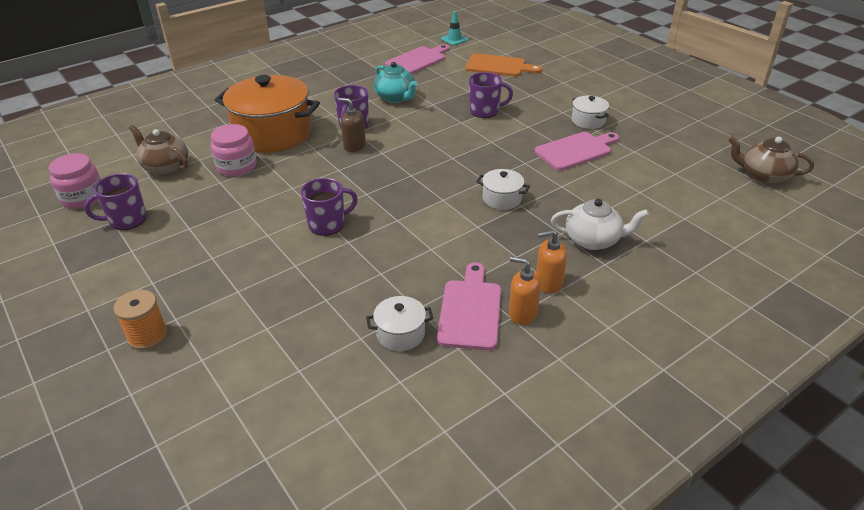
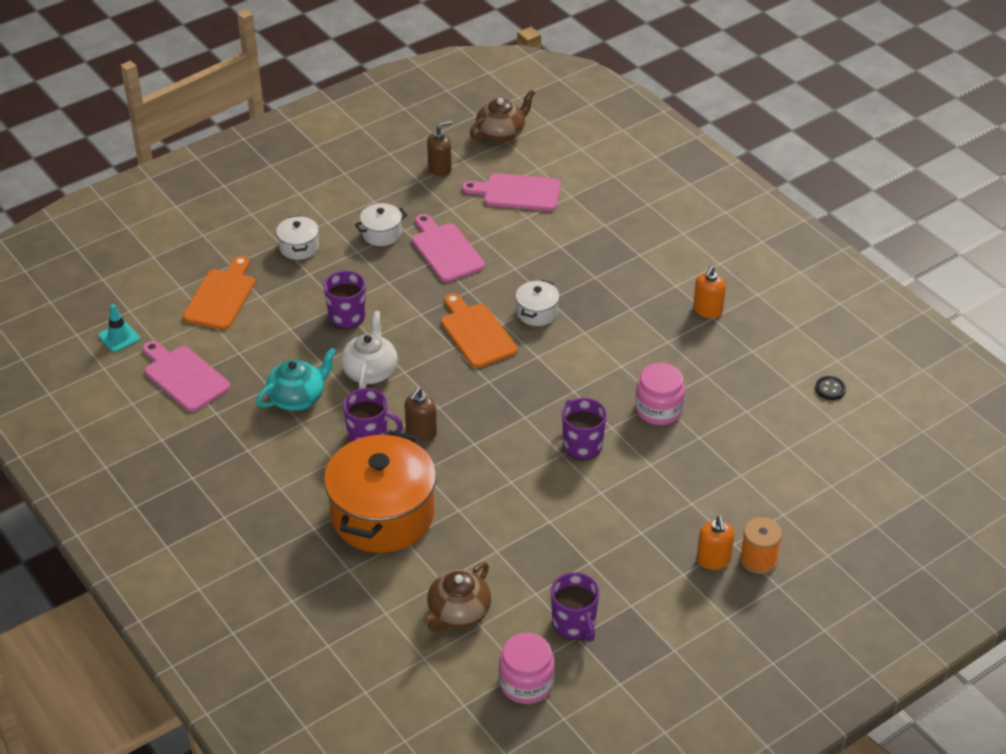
camera: 90 degrees left, 5 degrees up
(237, 166) = (461, 540): pink jar -> pink jar (658, 409)
(392, 419) = (830, 389): none -> black button
(400, 333) = (738, 385): white pot -> white pot (299, 247)
(470, 168) = (476, 333): none -> orange cutting board
(470, 310) = (706, 342): pink cutting board -> pink cutting board (517, 193)
(548, 283) = (667, 292): orange soap dispenser -> orange soap dispenser (713, 560)
(593, 240) = (605, 257): white teapot -> white teapot (370, 371)
(689, 144) = (440, 169): none -> brown soap dispenser
(764, 175) = (501, 133): brown teapot -> brown teapot turned 150 degrees counterclockwise

